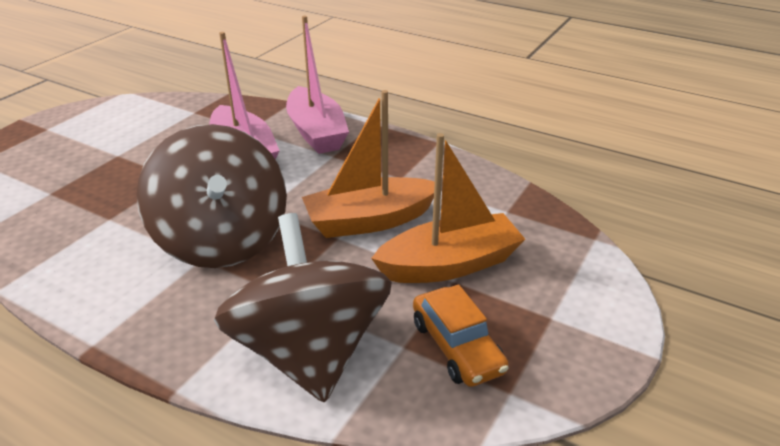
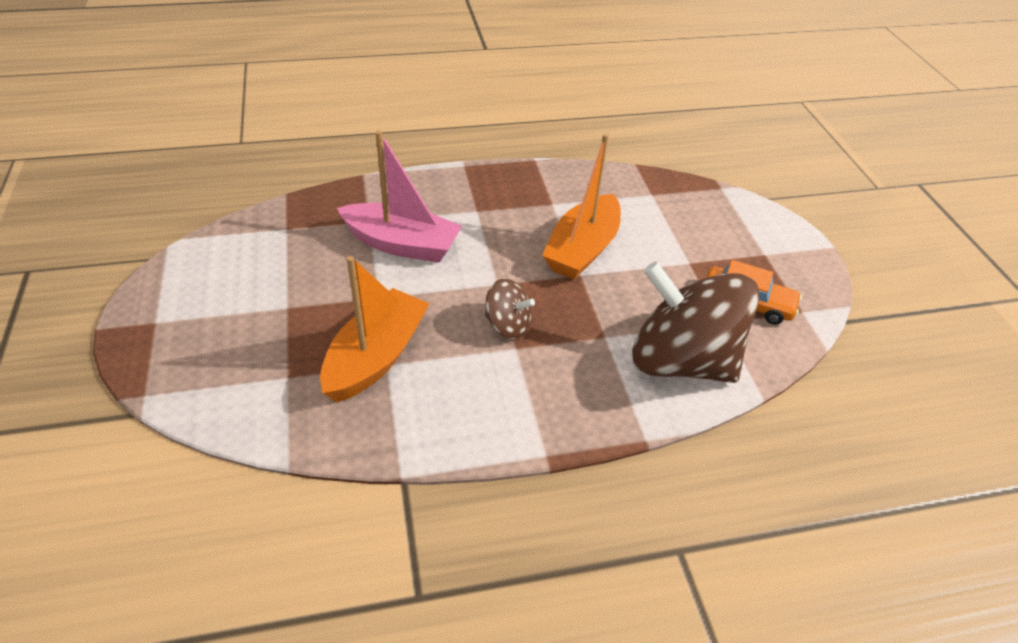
camera: 45 degrees left, 10 degrees up
(222, 240) = (507, 325): brown spinning top -> brown spinning top, size x0.46
(316, 132) = (432, 195): pink boat -> none
(449, 264) = (672, 252): orange boat -> orange boat (376, 357)

